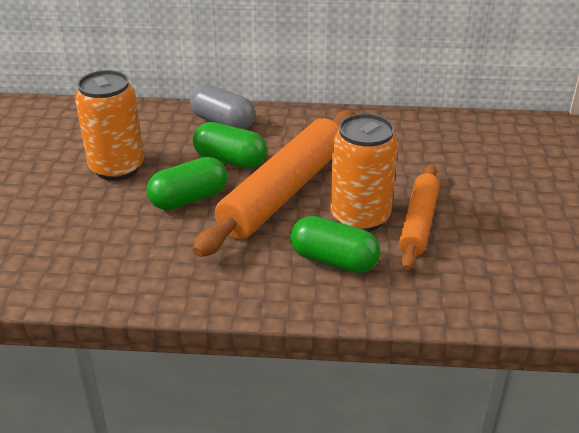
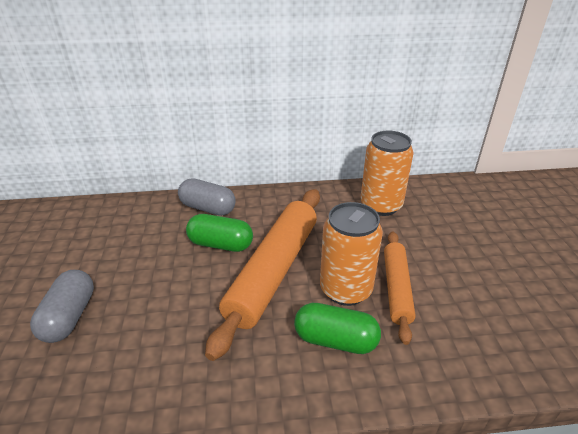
camera: 10 degrees left, 0 degrees up
(61, 209) = (69, 317): none -> grey capsule
(117, 168) = (120, 264): orange can -> orange can (381, 205)
(189, 199) = (190, 289): green capsule -> none

